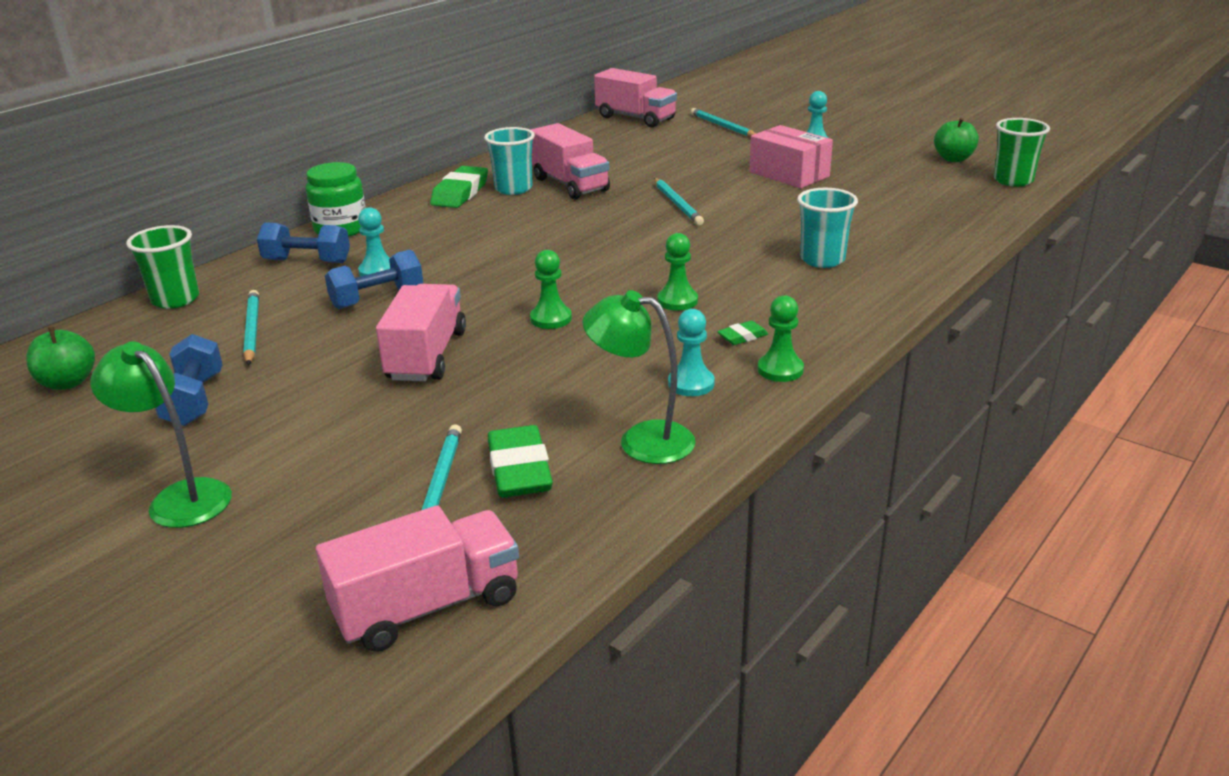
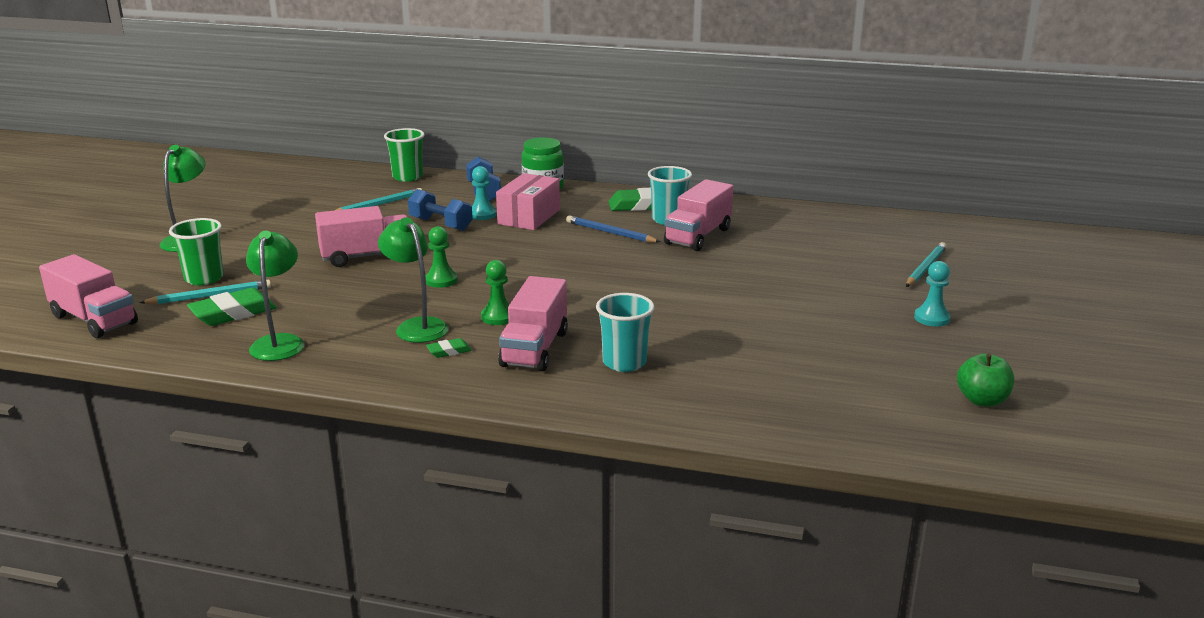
camera: 65 degrees right, 5 degrees down
(68, 383) = (297, 184): green apple -> none
(194, 400) = (288, 215): blue dumbbell -> none
(516, 218) = (610, 233): none -> blue pencil
(635, 118) = (896, 228): pink truck -> pink truck (534, 349)
(665, 347) = (417, 326): none -> green lamp
(677, 204) = (696, 283): turquoise pencil -> none
(691, 384) = (364, 345): turquoise pawn -> none
(742, 337) = (449, 351): green eraser -> green eraser turned 60 degrees counterclockwise
(780, 370) = (400, 374): green pawn -> none
(789, 174) = (825, 318): pink box -> pink box (529, 217)
(1013, 180) = (951, 444): green cup -> green cup (204, 278)

